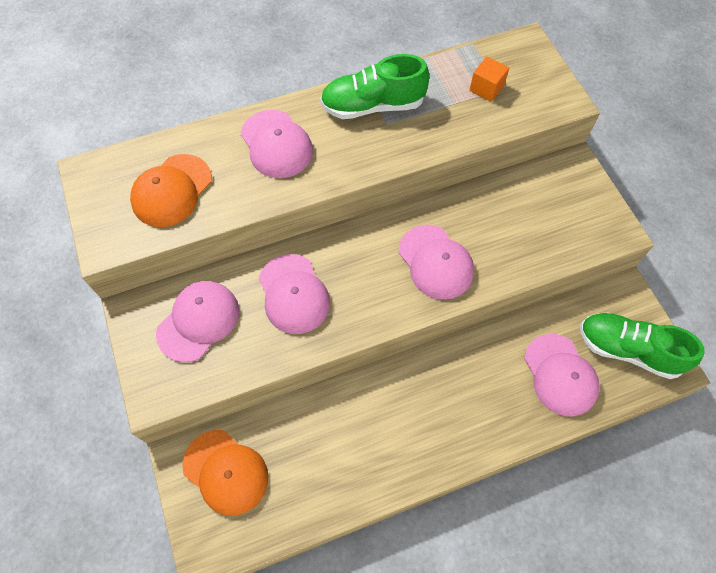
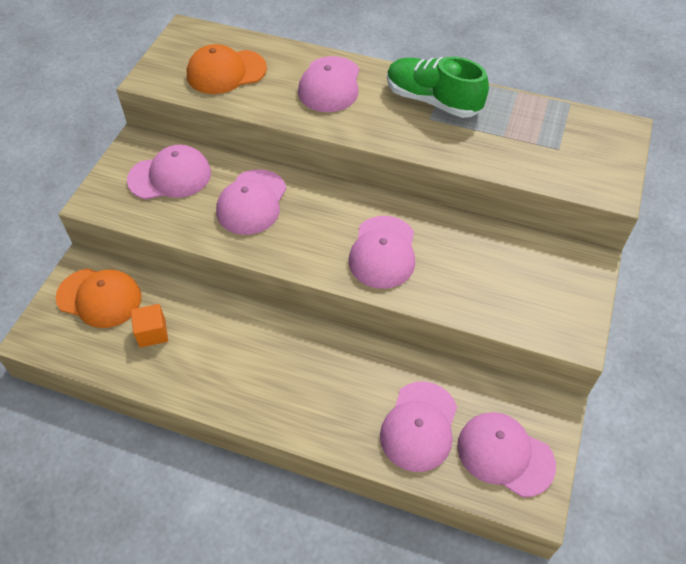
camera: 40 degrees right, 10 degrees down
(226, 472) = (99, 297): orange cap -> orange cap turned 60 degrees counterclockwise
(486, 88) = (545, 141): orange cube -> orange cube (152, 333)
(628, 350) = (505, 455): green shoe -> pink cap

